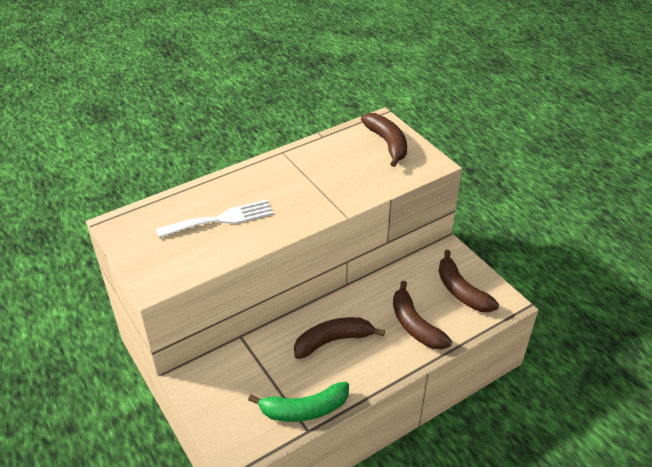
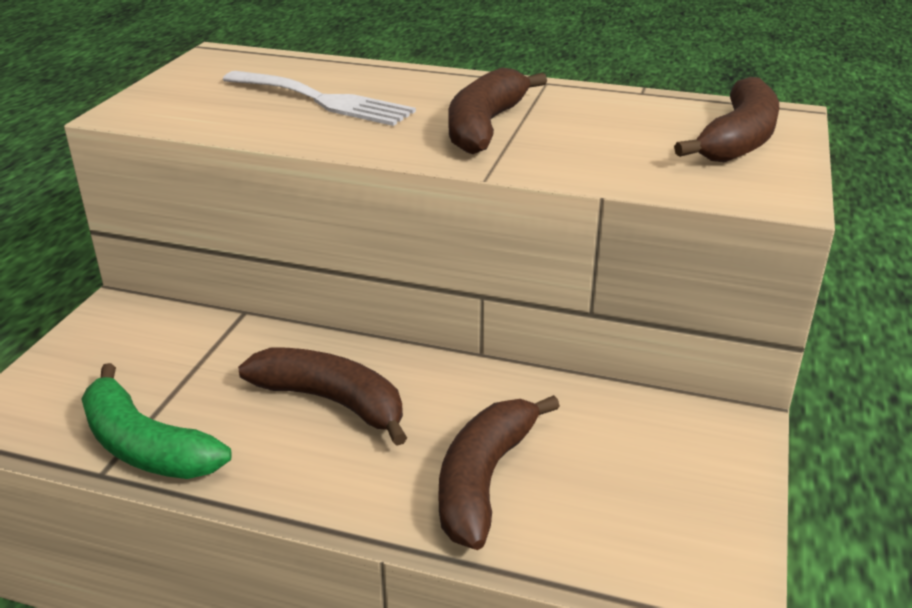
camera: 50 degrees right, 10 degrees down
(461, 291) = (656, 498): brown banana -> brown banana (485, 126)

